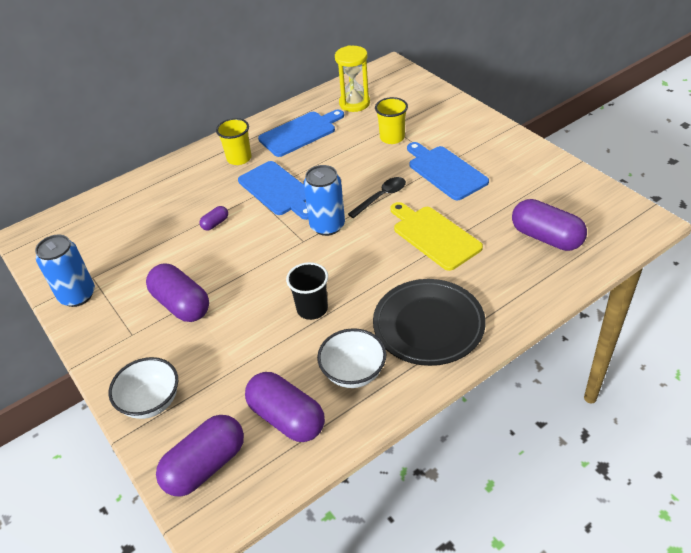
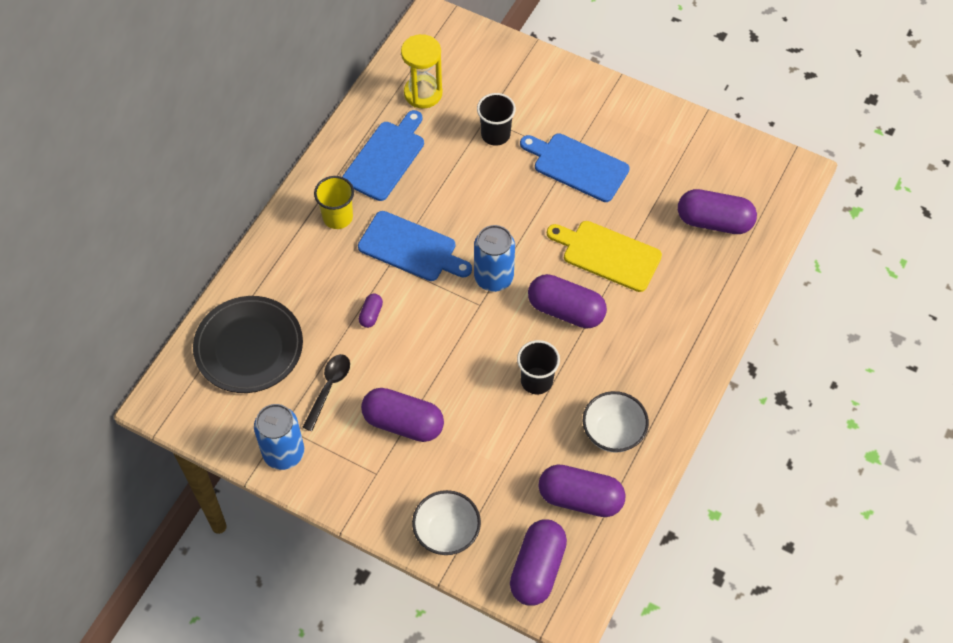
camera: 30 degrees left, 15 degrees up
(372, 265) = (566, 310): none -> purple capsule
(381, 197) = (529, 222): black spoon -> black spoon (329, 388)
(392, 138) = (495, 134): yellow cup -> black cup
(428, 325) = (653, 359): black plate -> black plate (249, 347)

